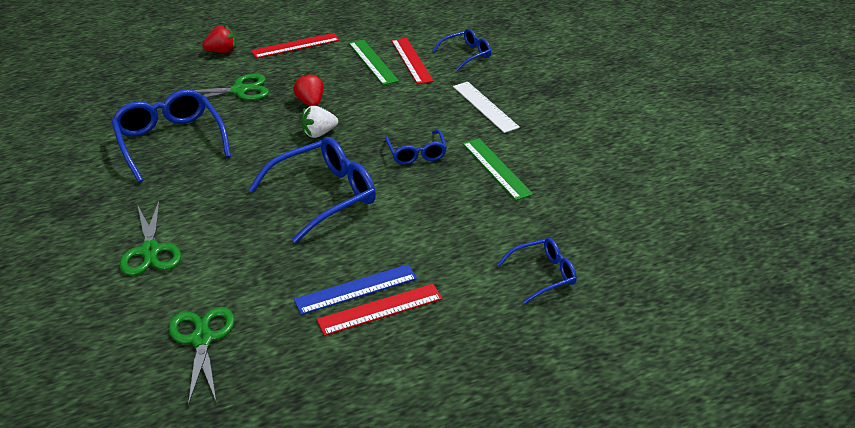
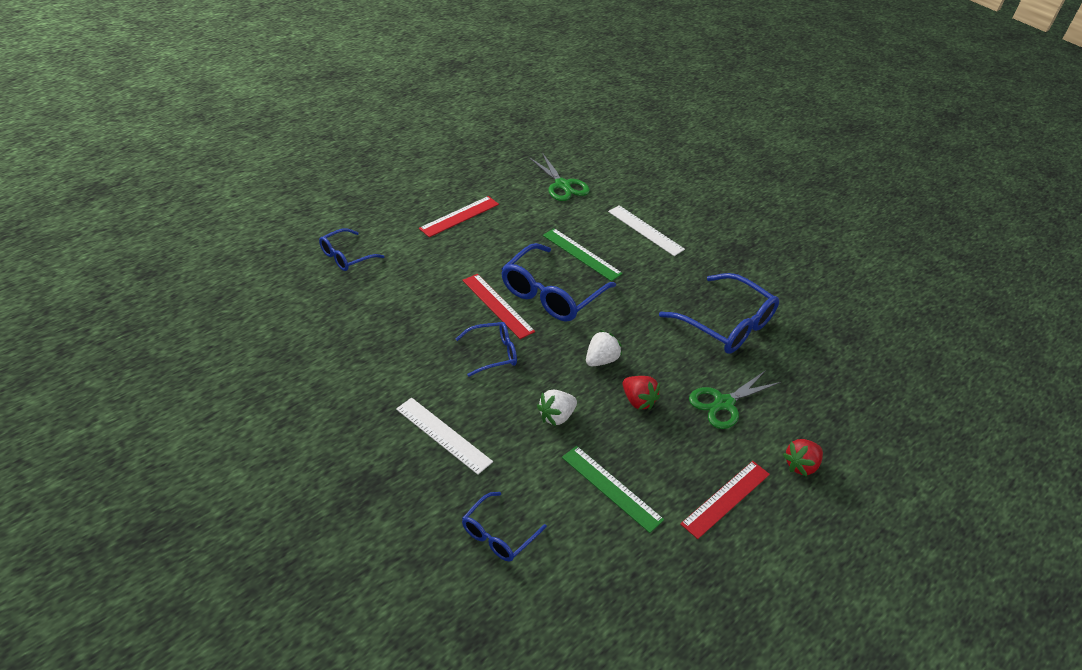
camera: 155 degrees right, 5 degrees up
(150, 251) = (645, 230): green scissors -> white ruler
(356, 289) = (483, 226): blue ruler -> none
(387, 103) = (556, 416): none -> white strawberry
(411, 60) = (565, 503): red ruler -> red ruler (497, 305)
(416, 153) = (492, 353): blue glasses -> blue glasses turned 105 degrees clockwise
(496, 168) = (408, 350): green ruler -> green ruler (581, 254)

